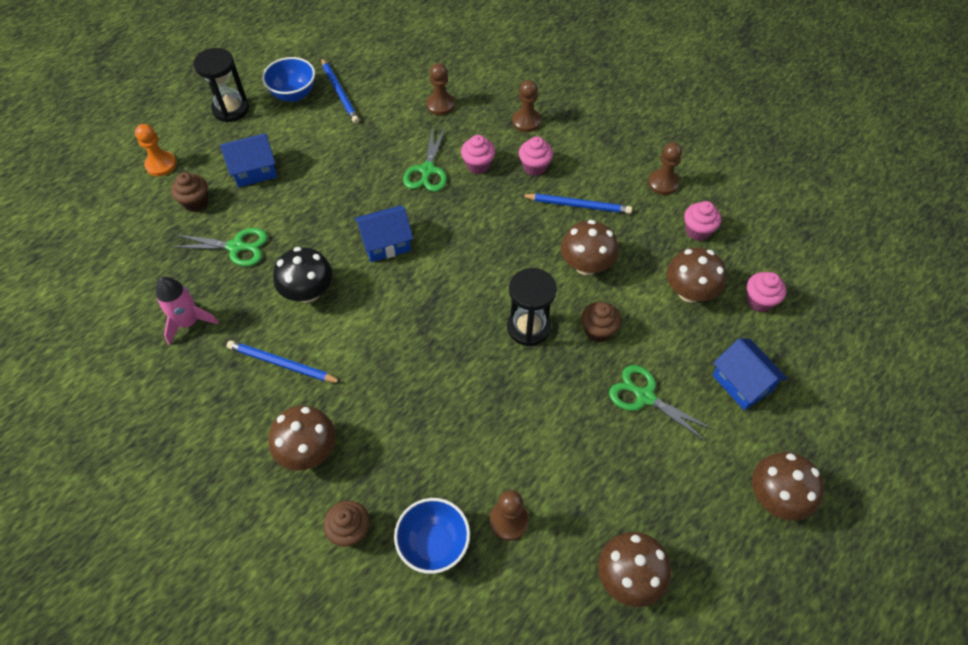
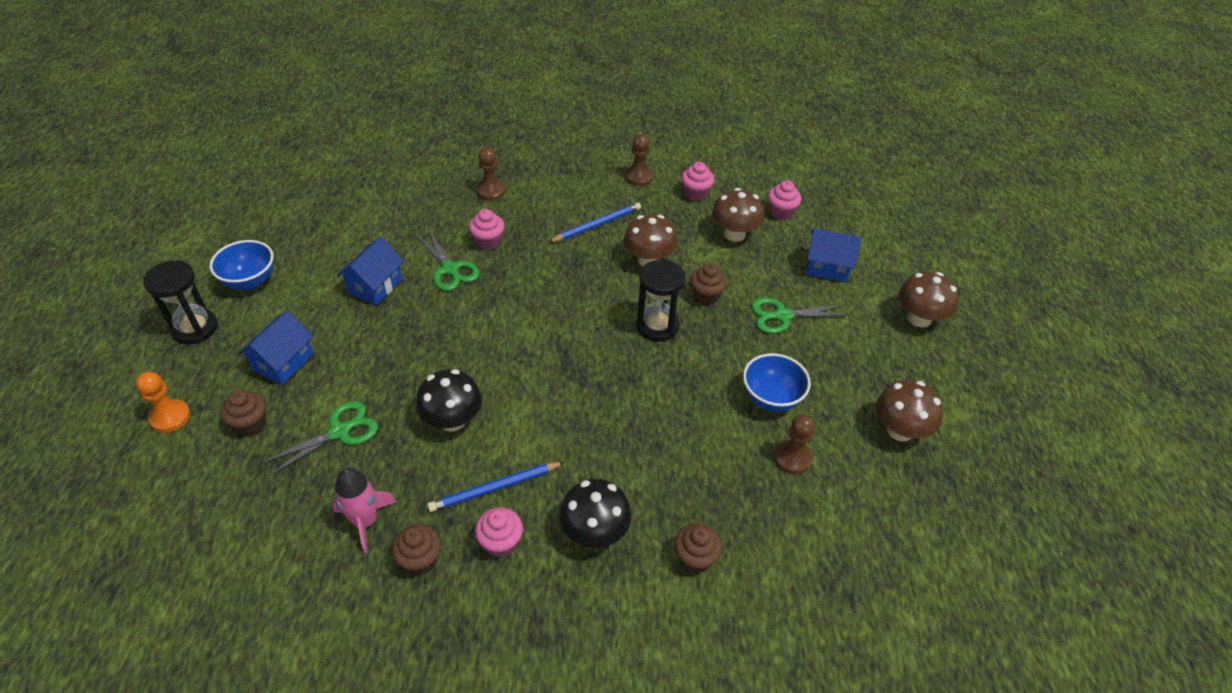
camera: 45 degrees left, 10 degrees down
(191, 376) = (420, 560): none -> brown cupcake
(308, 451) = (595, 532): brown mushroom -> black mushroom
(340, 92) = (297, 256): blue pencil -> none
(386, 243) = (478, 341): blue house -> blue house (375, 286)
(434, 544) = (763, 515): blue bowl -> blue bowl (771, 398)
(440, 105) = (404, 217): brown pawn -> none
(534, 167) = (534, 218): pink cupcake -> pink cupcake (501, 542)

